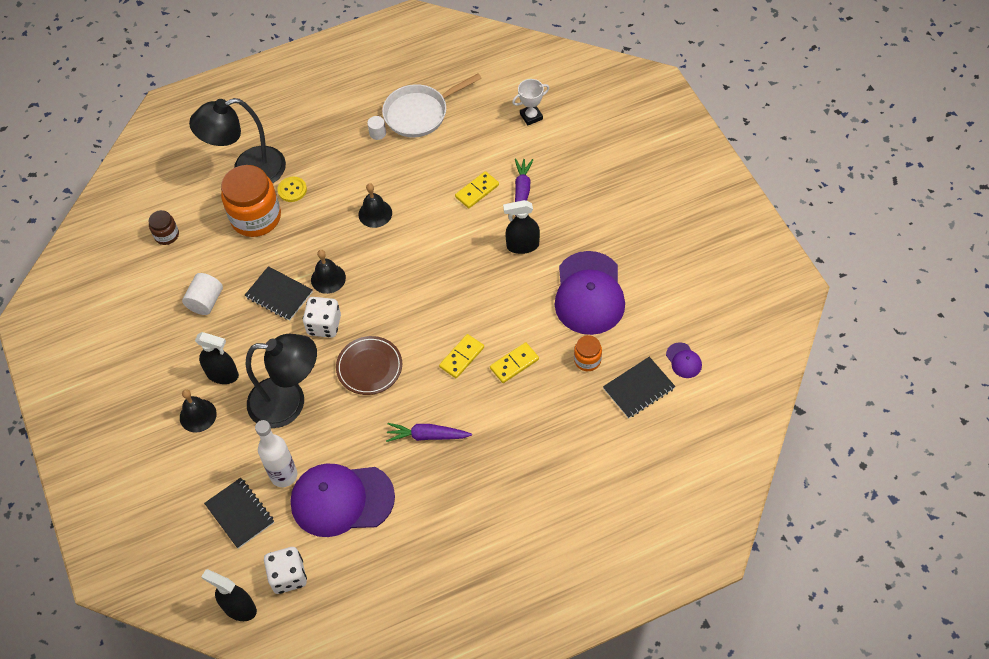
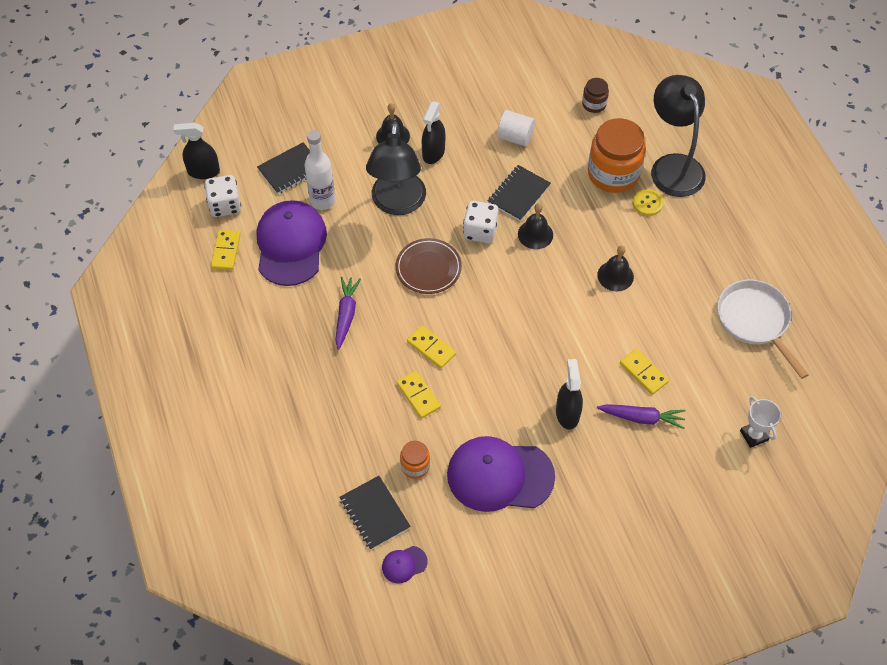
camera: 90 degrees right, 0 degrees up
(239, 608) = (203, 171): black spray bottle -> black spray bottle turned 120 degrees counterclockwise
(350, 565) = (226, 251): none -> yellow domino
(377, 133) = (725, 280): white cylinder -> none

